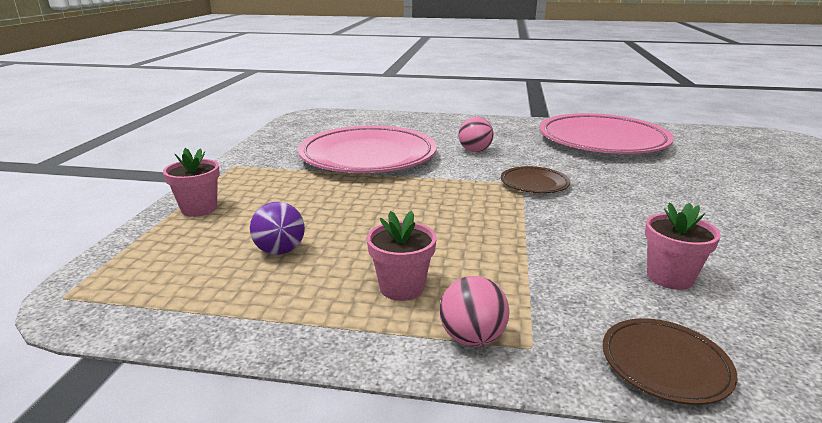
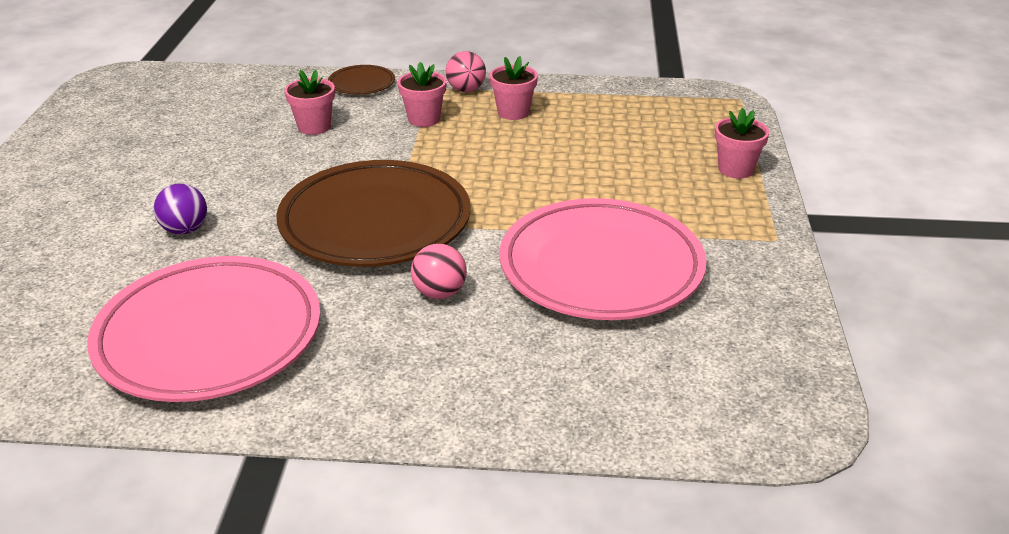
camera: 175 degrees right, 10 degrees up
(280, 251) = (619, 133): purple ball -> purple ball (185, 230)
(525, 282) = (424, 119): none -> pink flower pot
(534, 184) = (375, 222): brown plate -> brown plate, size x2.28

